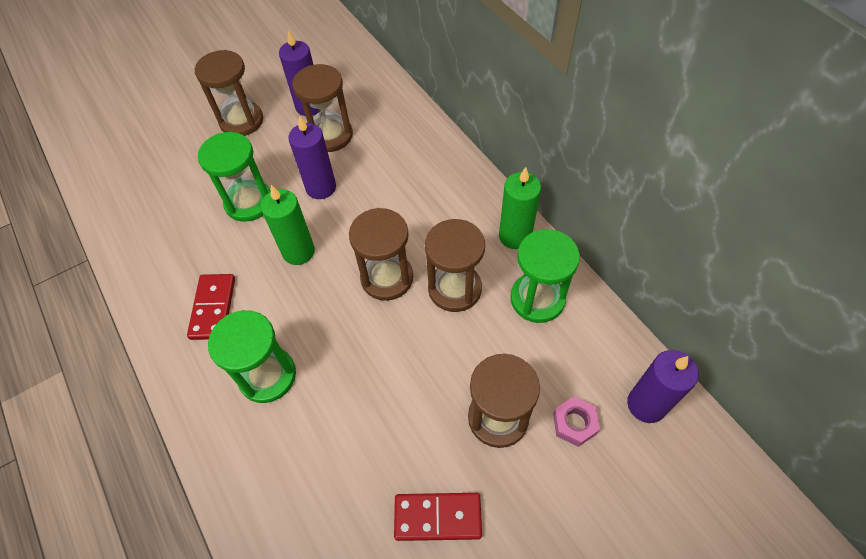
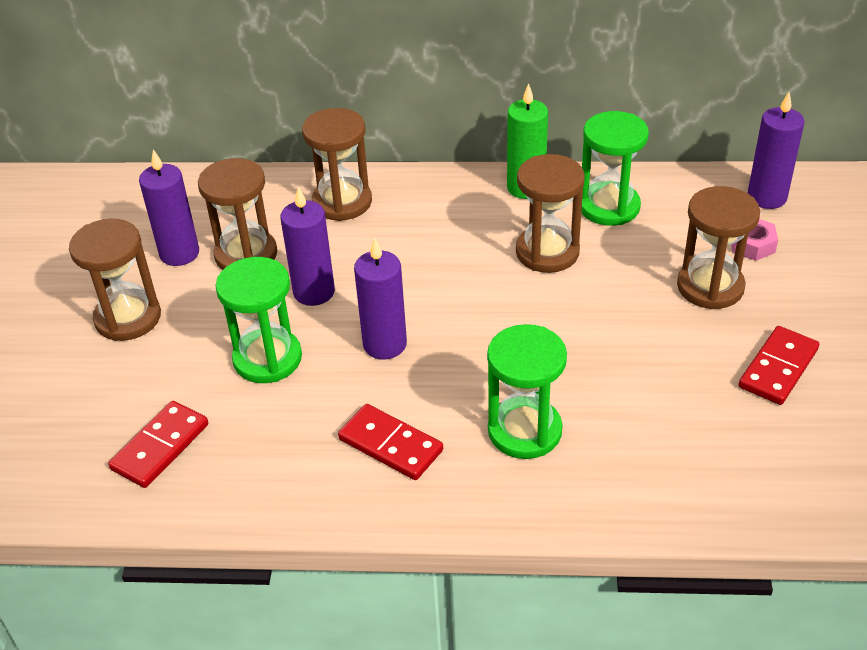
camera: 55 degrees left, 15 degrees down
(152, 200) = (160, 447): none -> red domino
(298, 251) = (385, 344): green candle -> purple candle
(387, 278) = (488, 292): brown hourglass -> brown hourglass (342, 202)

